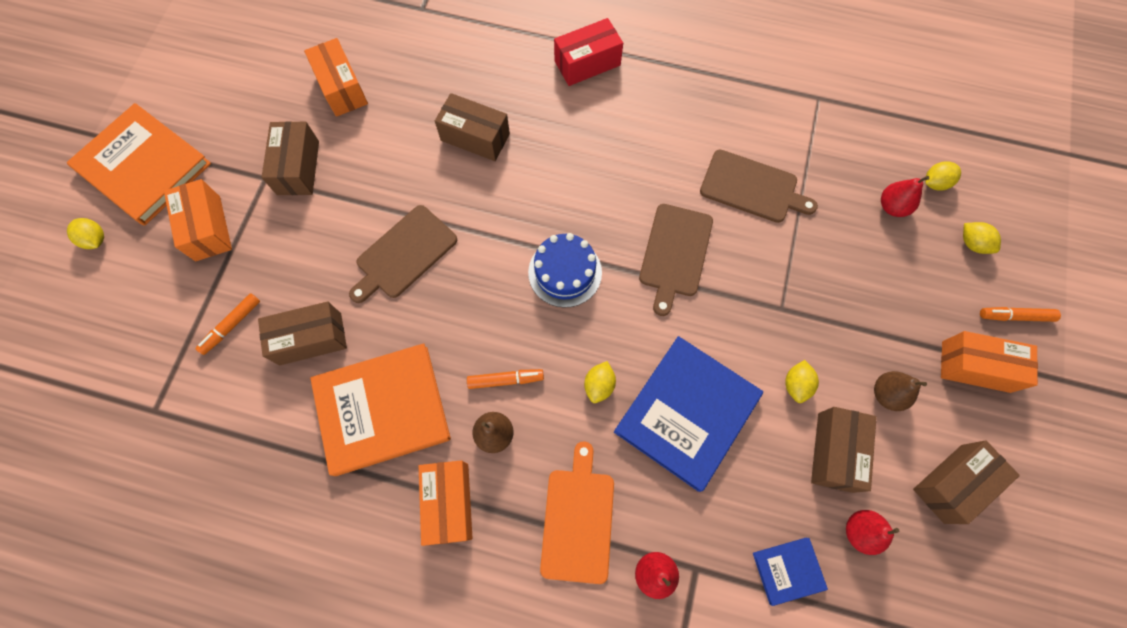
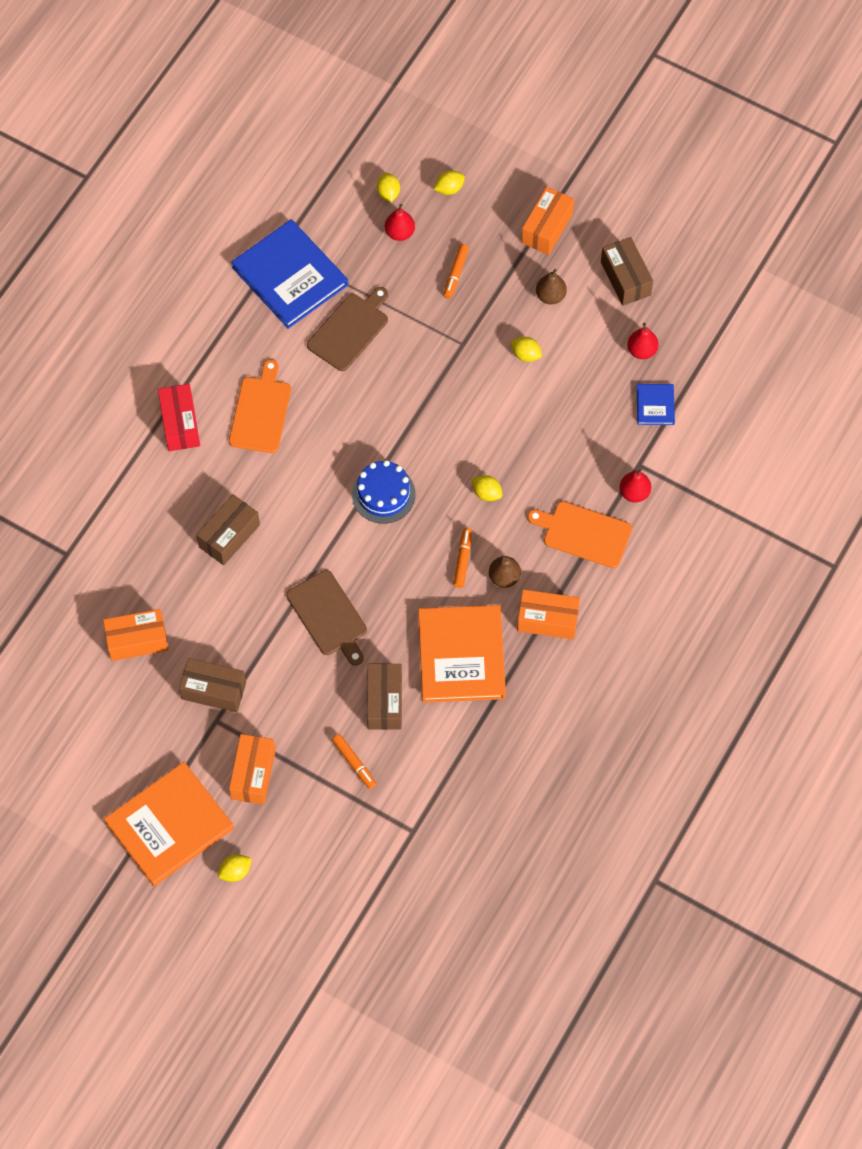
camera: 75 degrees left, 5 degrees down
(208, 228) = (253, 774): orange box -> orange box turned 75 degrees counterclockwise
(625, 129) = (261, 412): none -> orange cutting board
(675, 253) = (392, 407): brown cutting board -> none
(686, 413) = (526, 437): blue book -> blue book (290, 276)
(834, 452) = (582, 346): brown box -> none
(1015, 316) = (516, 185): orange marker -> orange marker (455, 273)

